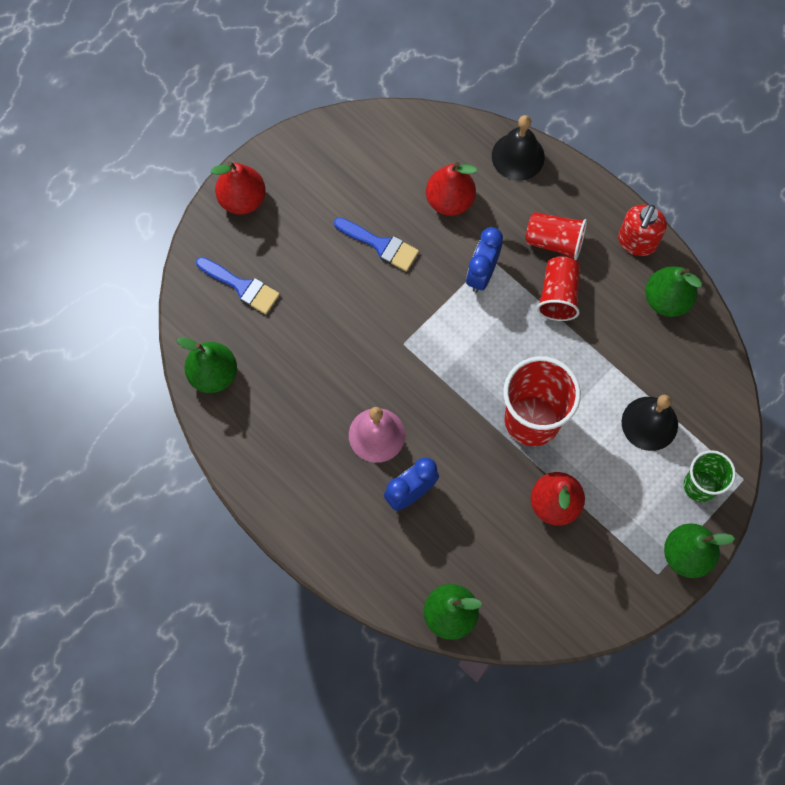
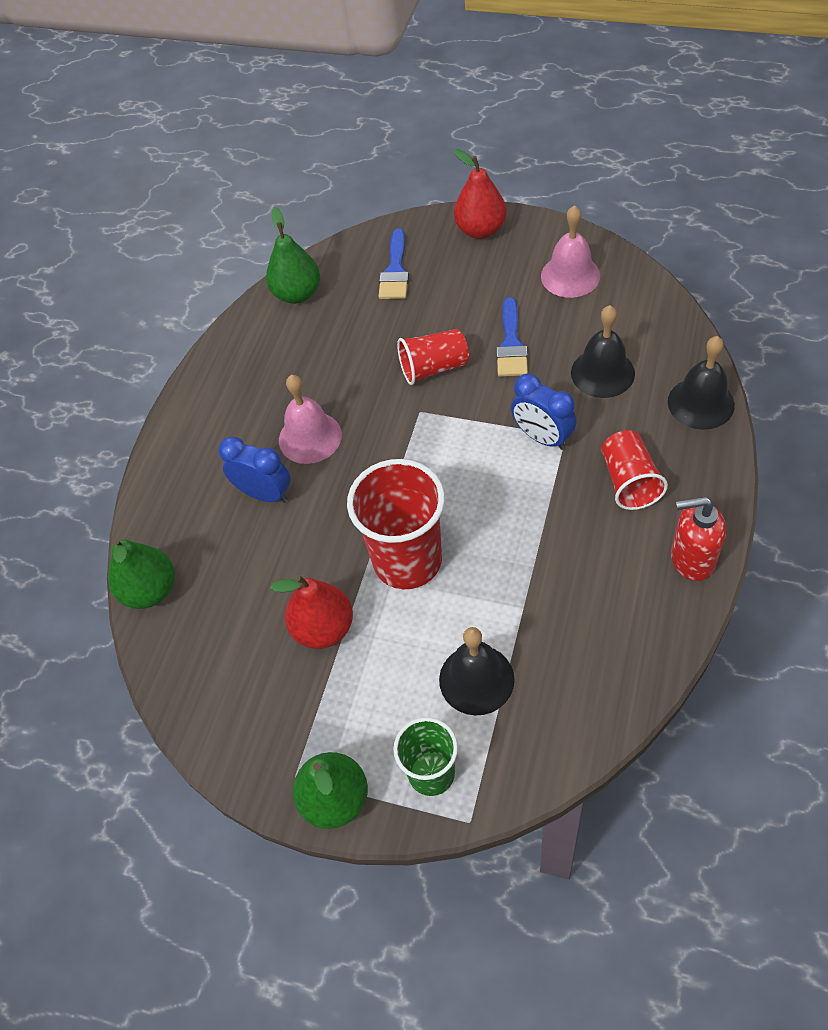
camera: 70 degrees right, 15 degrees down
(340, 165) = (570, 276): none -> pink bell
(449, 200) = (602, 373): red pear -> black bell
(482, 274) = (542, 437): blue clock -> blue clock turned 135 degrees counterclockwise
(558, 295) = (568, 515): red cup -> red cup (434, 368)
(666, 300) = (643, 624): green pear -> none

